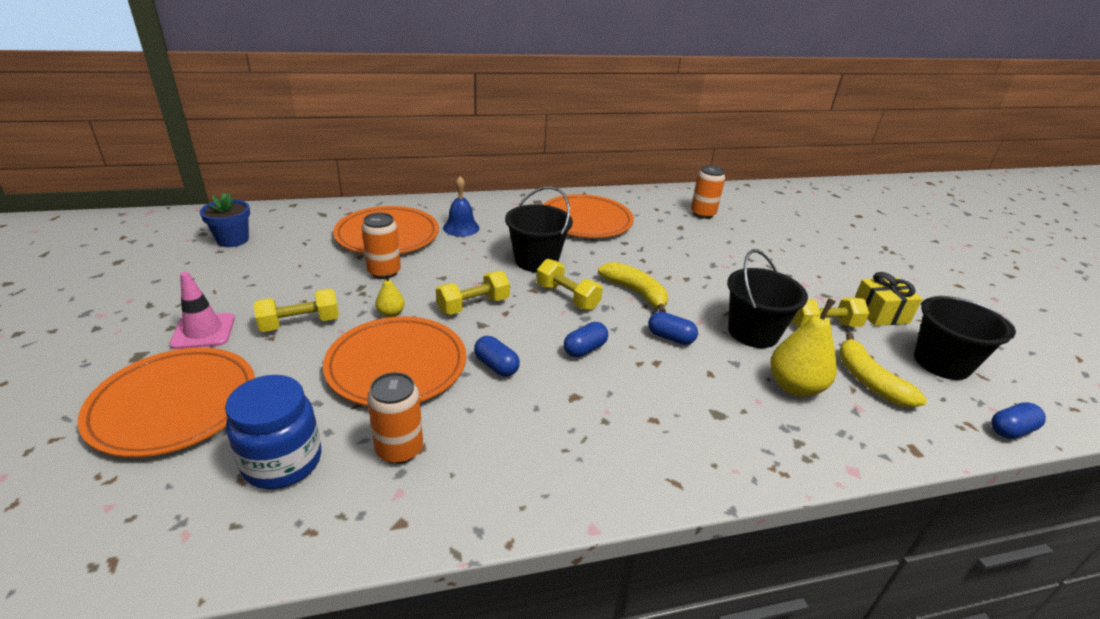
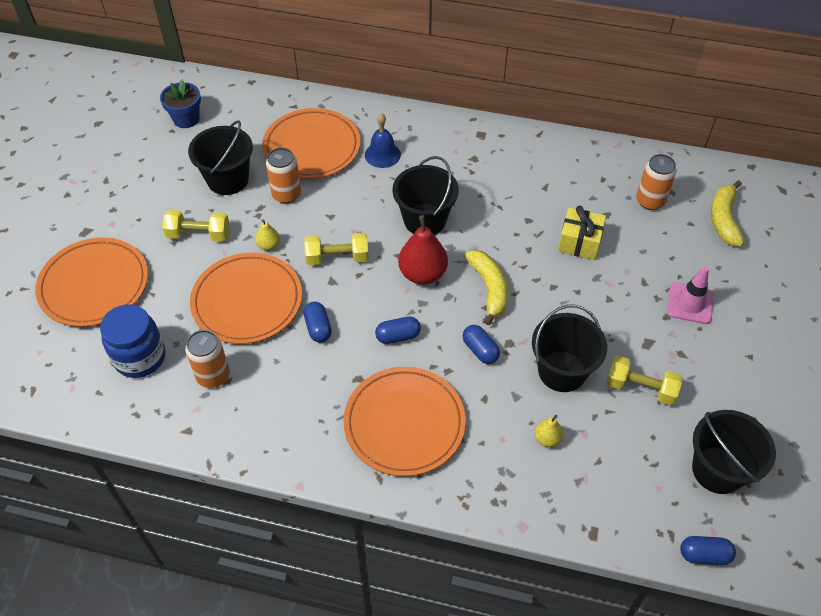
camera: 30 degrees right, 20 degrees up
(203, 331) = (132, 221): pink traffic cone -> pink traffic cone (690, 303)
(309, 274) = (228, 179): none -> black bucket
(567, 297) = (422, 274): yellow dumbbell -> red pear
(586, 220) = (511, 177): orange plate -> orange plate (404, 423)
(795, 386) = (547, 438): yellow pear -> yellow pear, size x0.51
(869, 380) = (622, 459): yellow banana -> yellow banana (723, 219)
(880, 313) = (717, 395): yellow gift -> yellow gift (579, 242)

